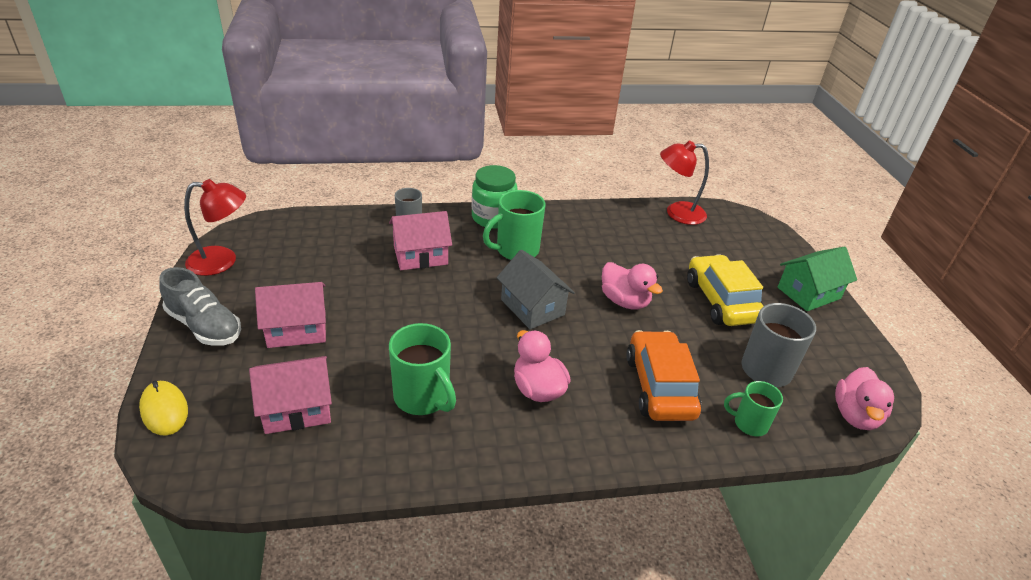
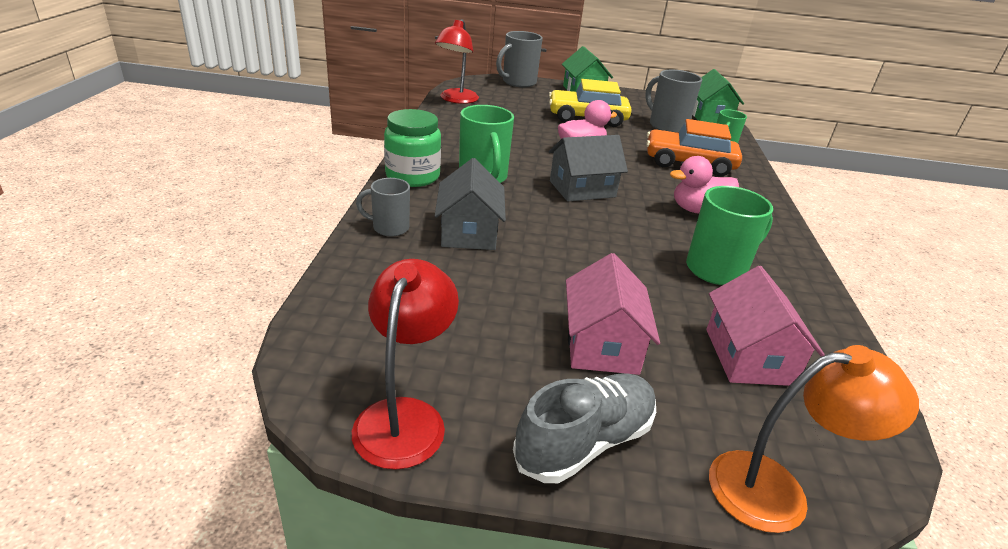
camera: 75 degrees left, 5 degrees down
(164, 410) = (777, 490): yellow mouse -> orange lamp
(420, 255) = (469, 232): pink house -> grey house
(777, 243) = (518, 82): none -> grey mug
(855, 415) = (709, 116): pink duck -> green house

